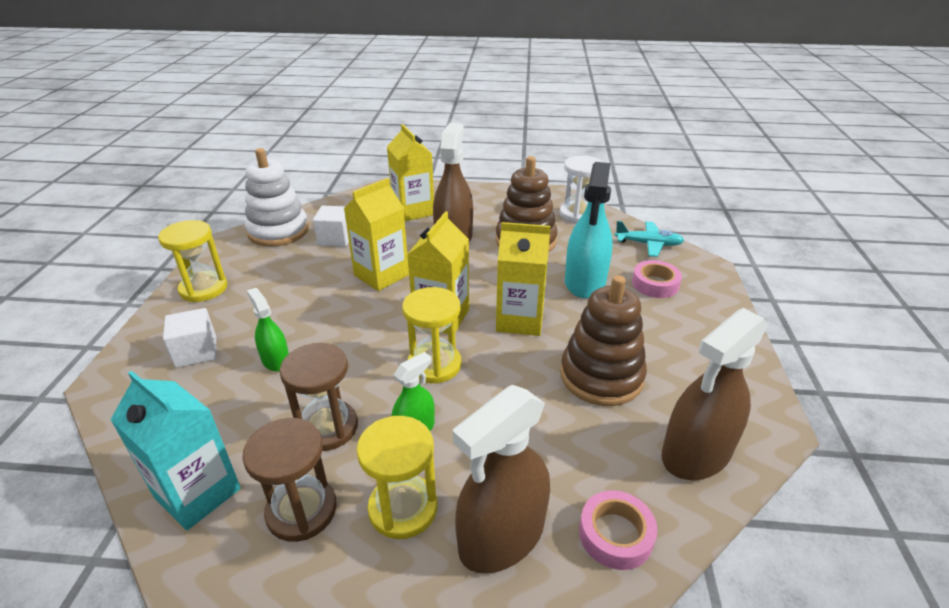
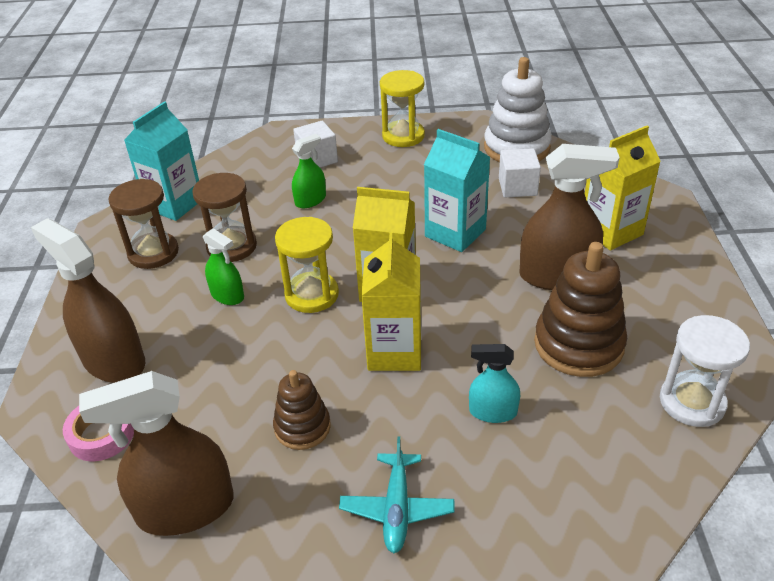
camera: 85 degrees right, 5 degrees up
(381, 275) = (455, 233): yellow carton -> turquoise carton
(403, 508) = (148, 302): yellow hourglass -> none
(585, 282) = (493, 412): turquoise spray bottle -> turquoise spray bottle, size x0.54
(601, 376) = (302, 427): brown stacking toy -> brown stacking toy, size x0.59
(648, 244) = (632, 496): turquoise plane -> turquoise plane (397, 509)
(655, 284) = (510, 496): pink tape -> none
(696, 453) = (185, 508): brown spray bottle -> brown spray bottle turned 60 degrees counterclockwise

